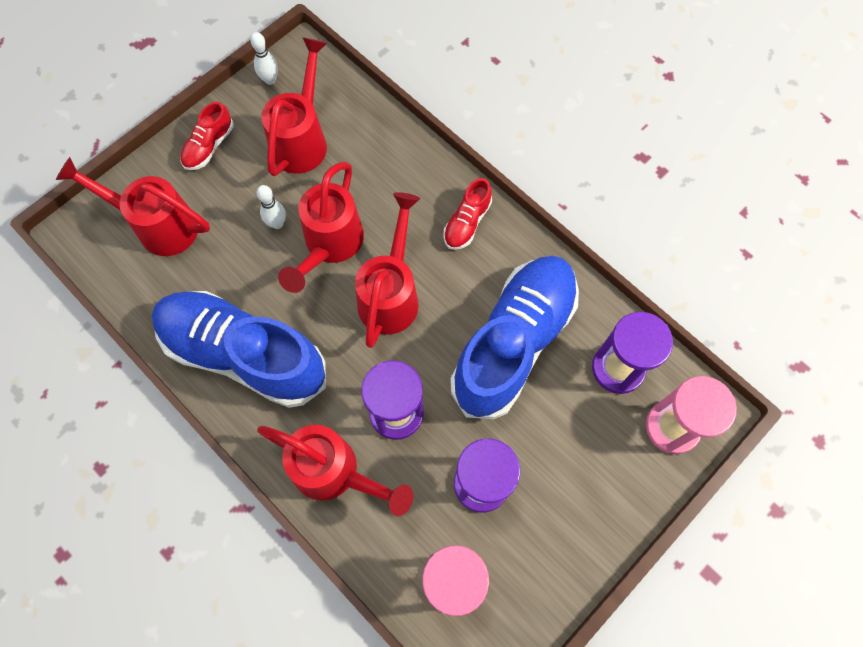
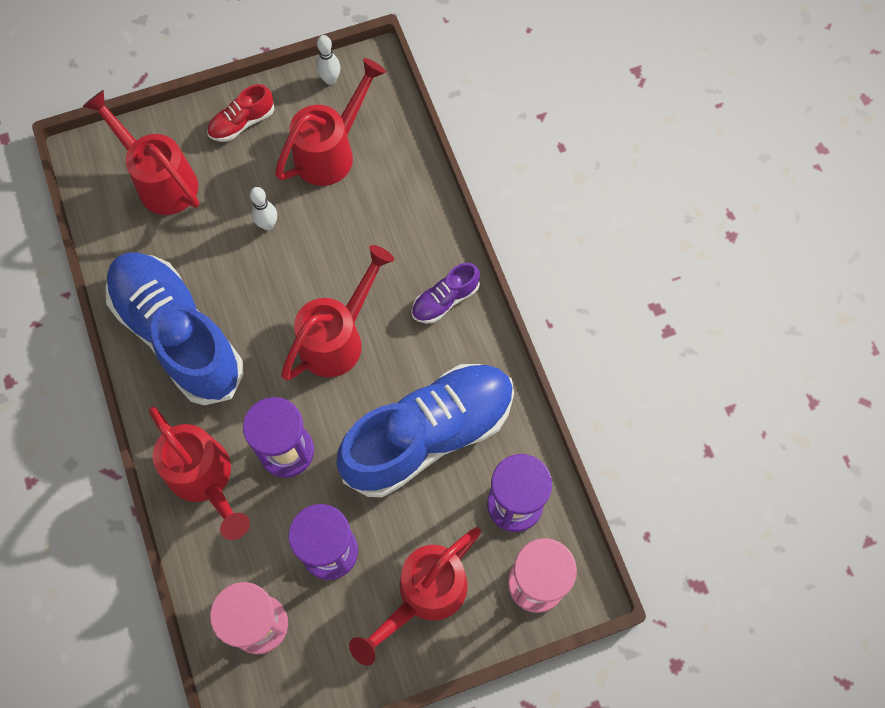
camera: 25 degrees right, 0 degrees up
(329, 246) = (305, 267): red watering can -> red watering can (423, 596)
(467, 222) = (445, 300): red shoe -> purple shoe

